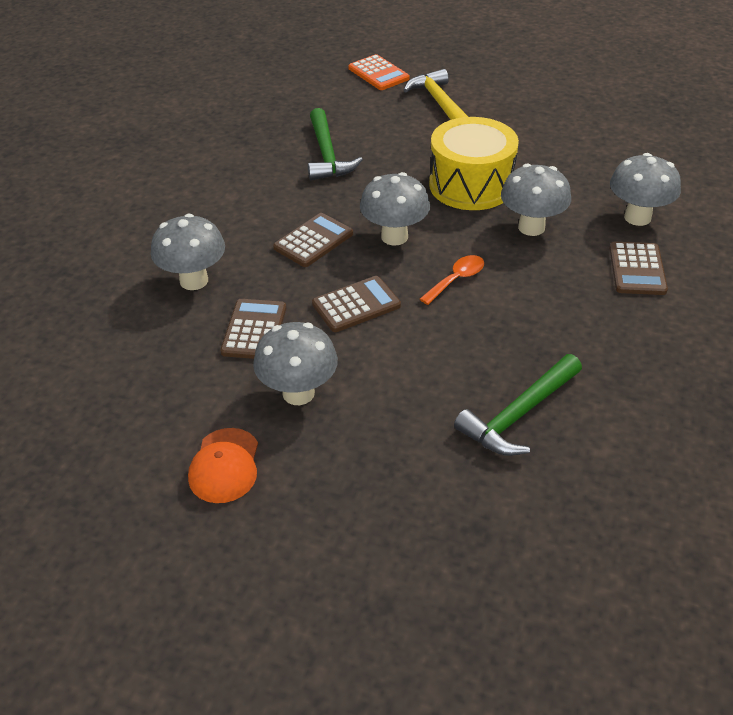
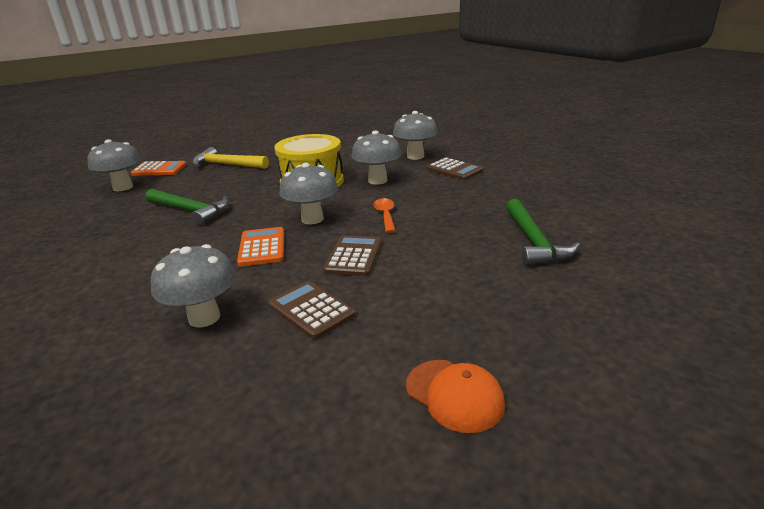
camera: 50 degrees left, 15 degrees down
(298, 393) = (412, 317): grey mushroom -> grey mushroom (123, 187)
(313, 241) = (262, 247): brown calculator -> orange calculator

